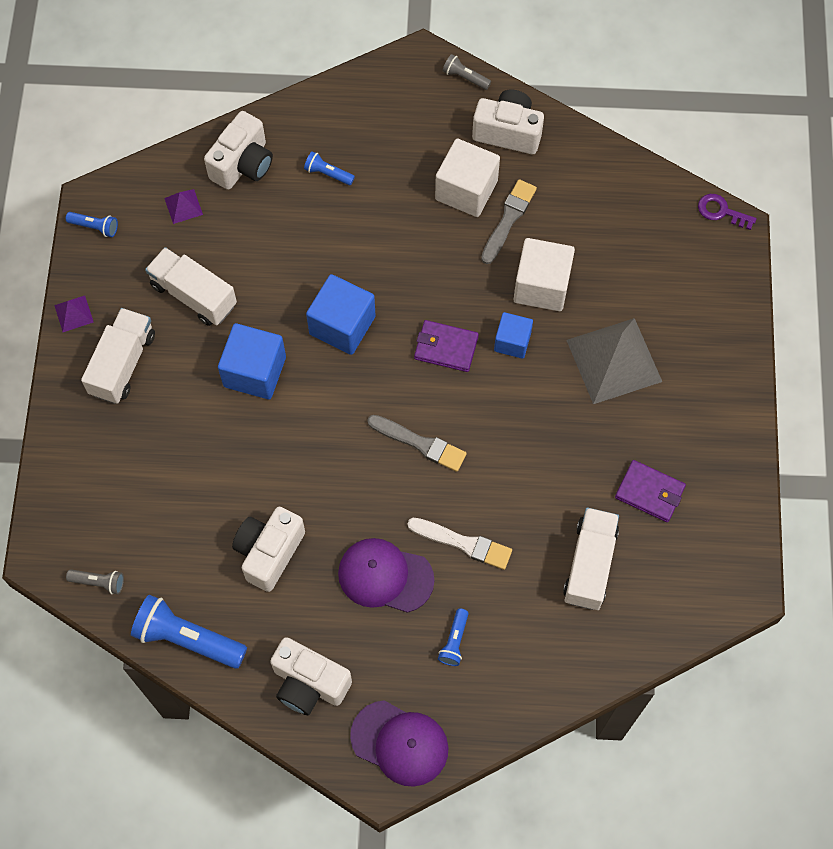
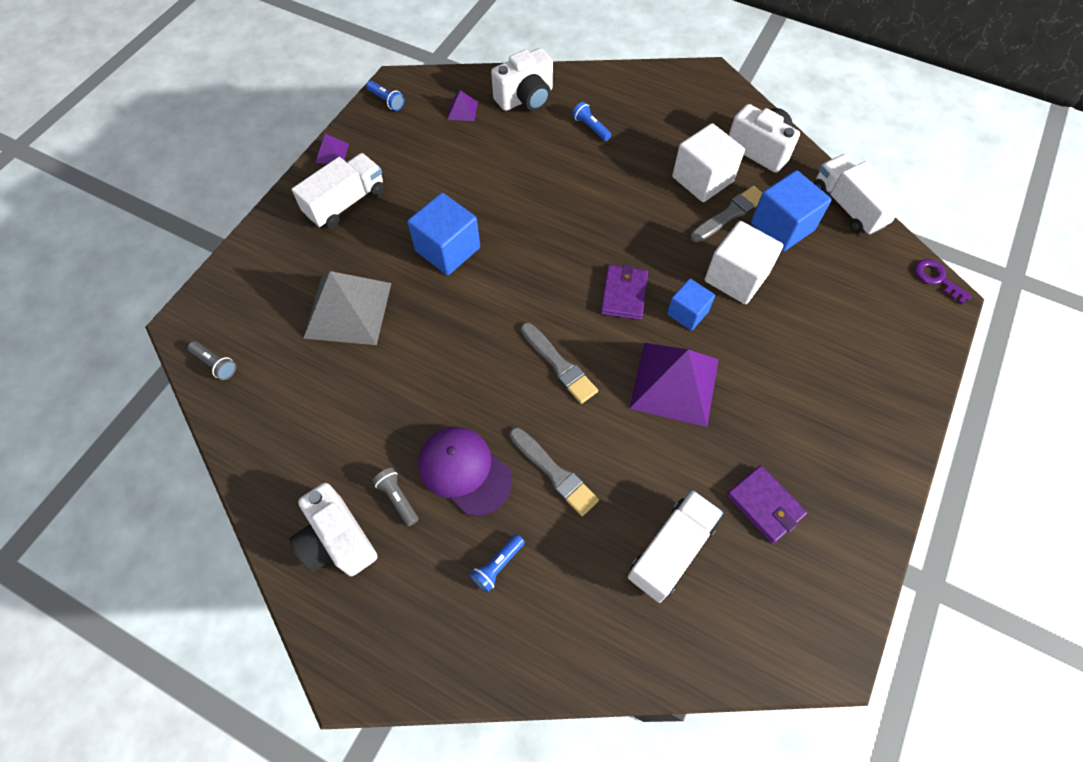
camera: 25 degrees right, 5 degrees down
(187, 638) = (256, 447): blue flashlight -> none
(194, 295) = (432, 174): white truck -> white truck (848, 206)
(269, 552) = (373, 402): white camera -> none
(342, 325) = (541, 242): blue cube -> blue cube (782, 227)
(400, 743) = (390, 646): purple cap -> none
(446, 348) = (624, 294): purple wallet -> purple wallet turned 60 degrees clockwise
(463, 543) = (554, 473): white brush -> grey brush
(465, 77) = (740, 99): grey flashlight -> grey flashlight (397, 498)
(530, 416) = (674, 383): none -> purple pyramid
(613, 360) = (778, 366): grey pyramid -> grey pyramid (348, 310)

